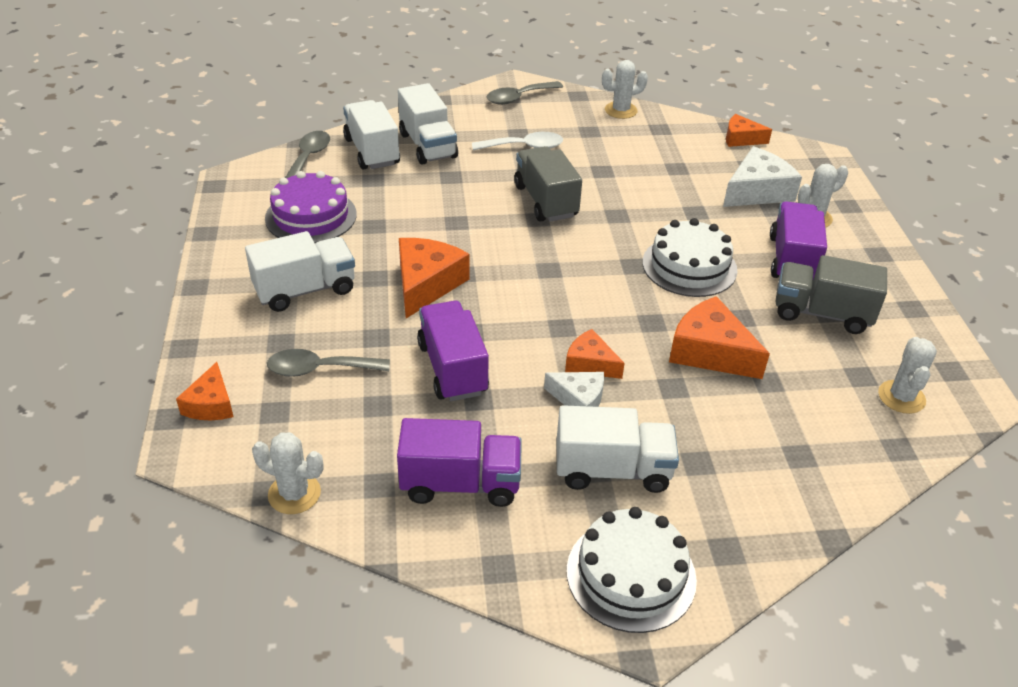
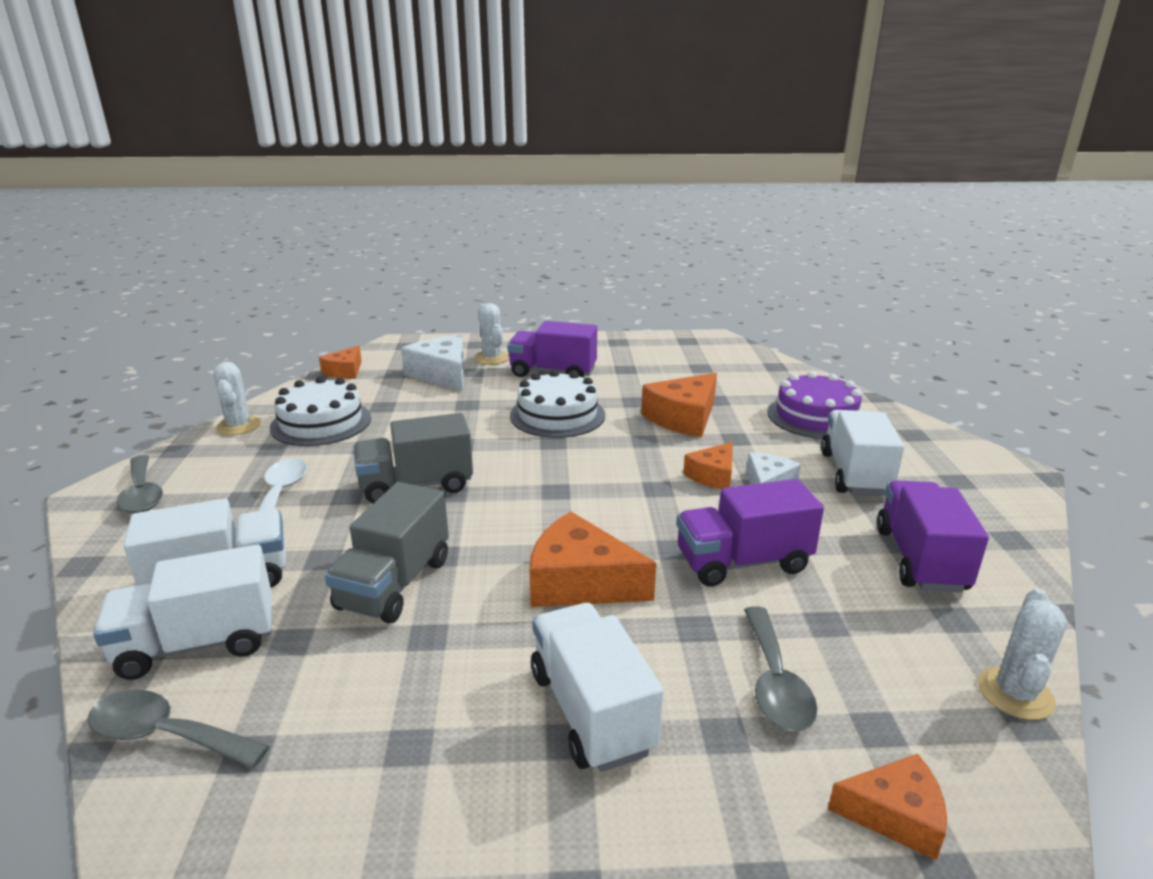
camera: 85 degrees left, 15 degrees down
(311, 216) = (376, 717): purple cake -> purple cake (816, 416)
(631, 574) = (968, 474): white cake -> white cake (321, 423)
(821, 313) = (626, 371): grey truck -> grey truck (394, 584)
(901, 397) = (721, 358): white cactus -> none

